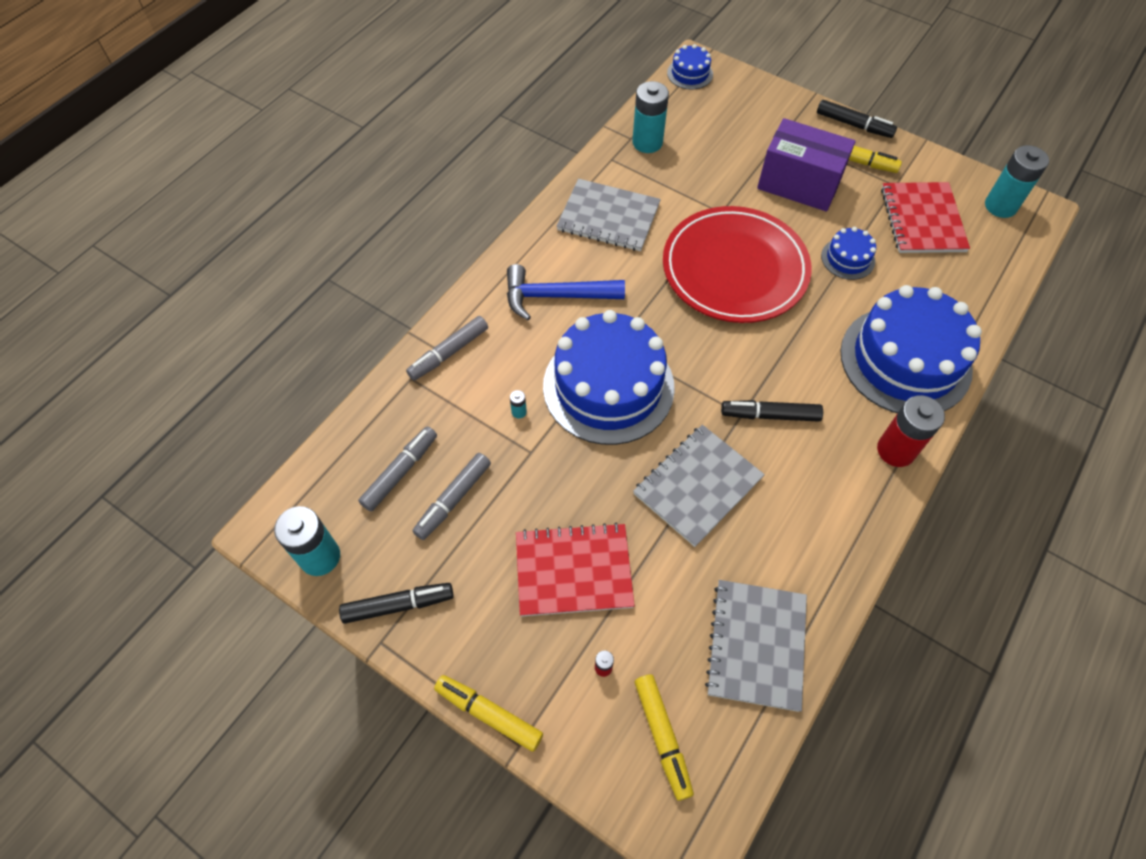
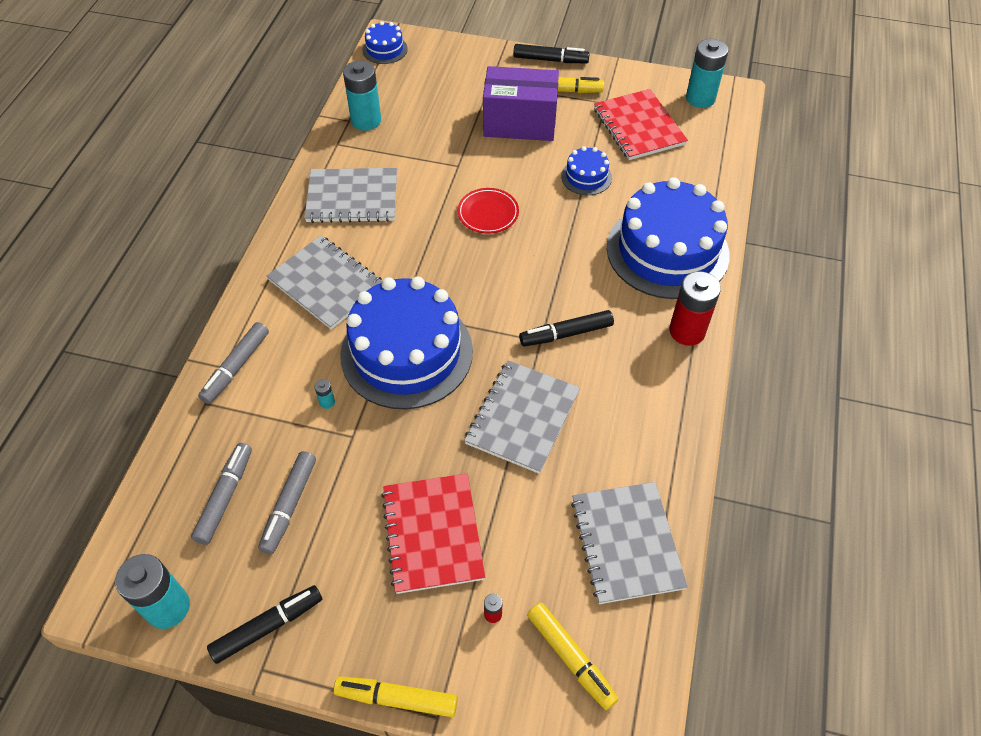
camera: 20 degrees left, 5 degrees down
(556, 296) = (326, 284): blue hammer -> grey notebook
(573, 571) = (433, 534): red notebook -> red notebook turned 75 degrees counterclockwise
(734, 269) = (488, 213): red plate -> red plate, size x0.43

